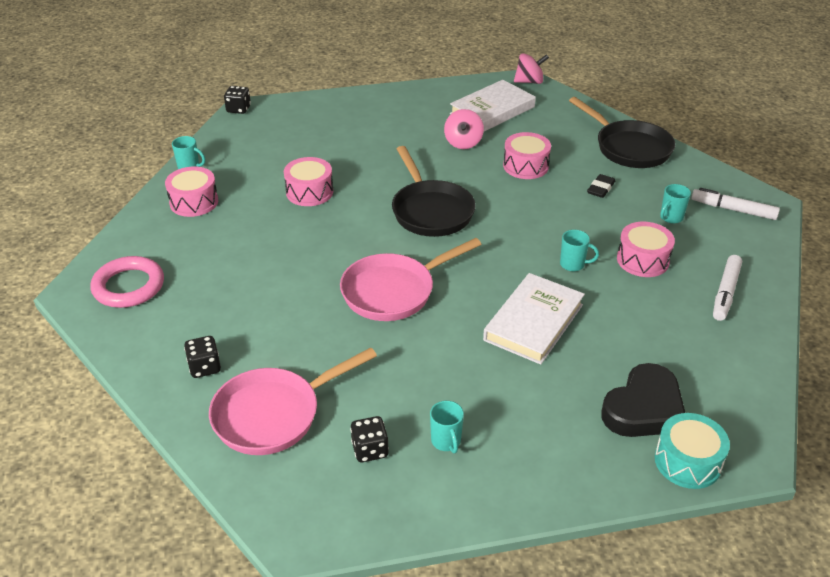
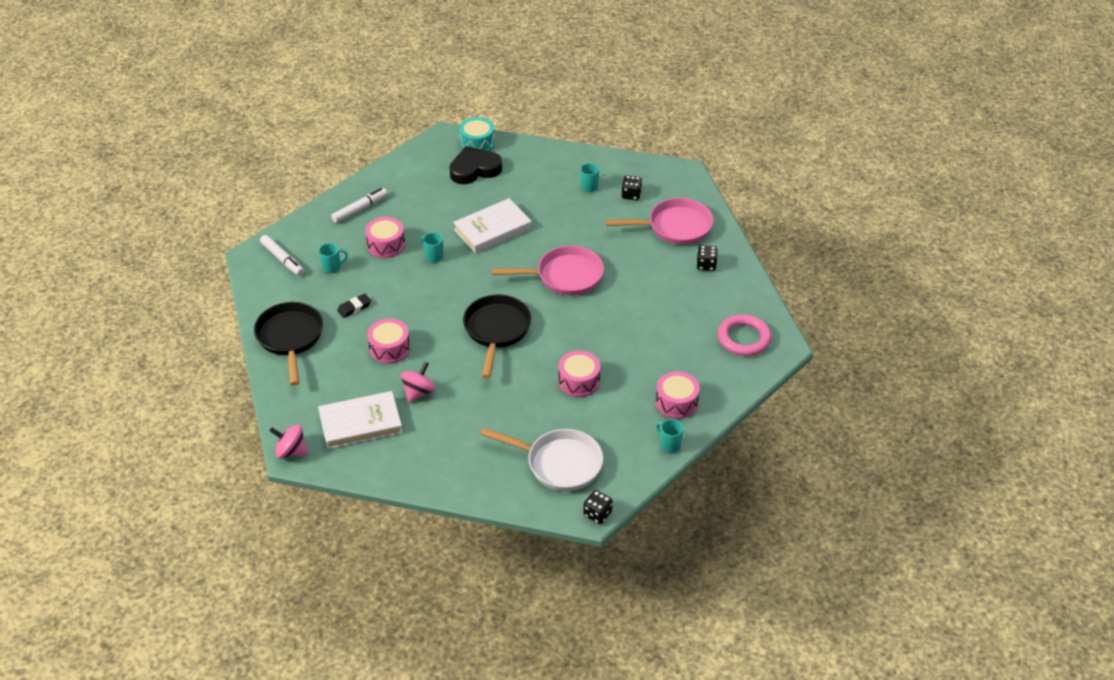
camera: 155 degrees left, 5 degrees up
(291, 130) = (559, 463): none -> white pan

